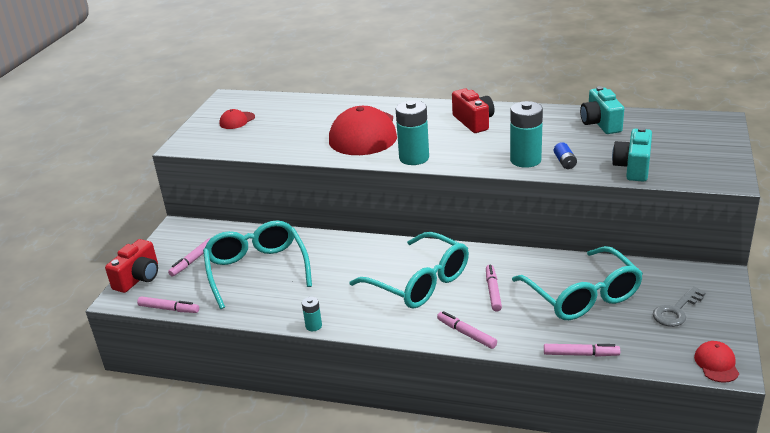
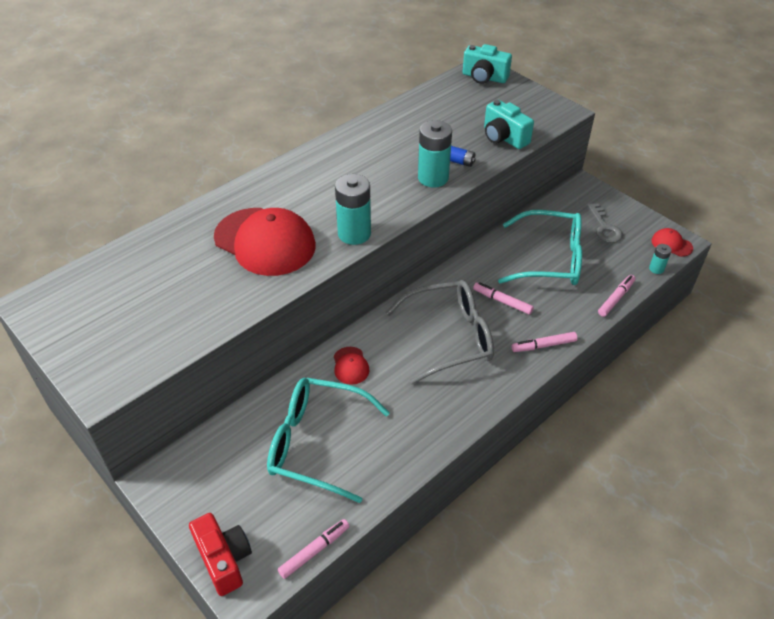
camera: 60 degrees left, 15 degrees up
(192, 261) = (242, 493): pink marker -> none
(237, 120) = (104, 319): red cap -> red cap (350, 366)
(313, 326) = (450, 439): turquoise battery -> turquoise battery (656, 269)
(419, 282) = (449, 337): turquoise glasses -> grey glasses
(473, 122) = (332, 170): red camera -> none
(600, 124) = (420, 114): turquoise camera -> turquoise camera (484, 77)

